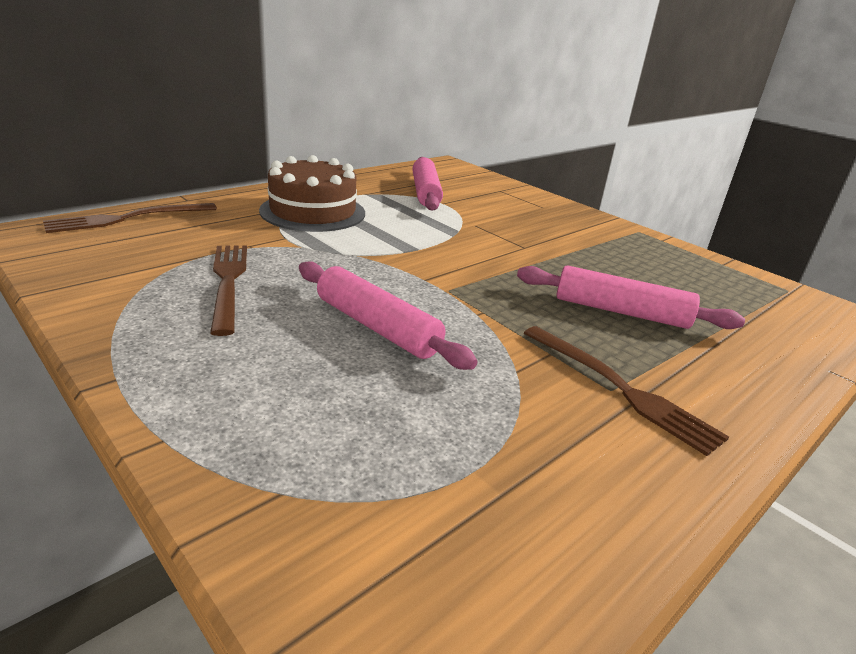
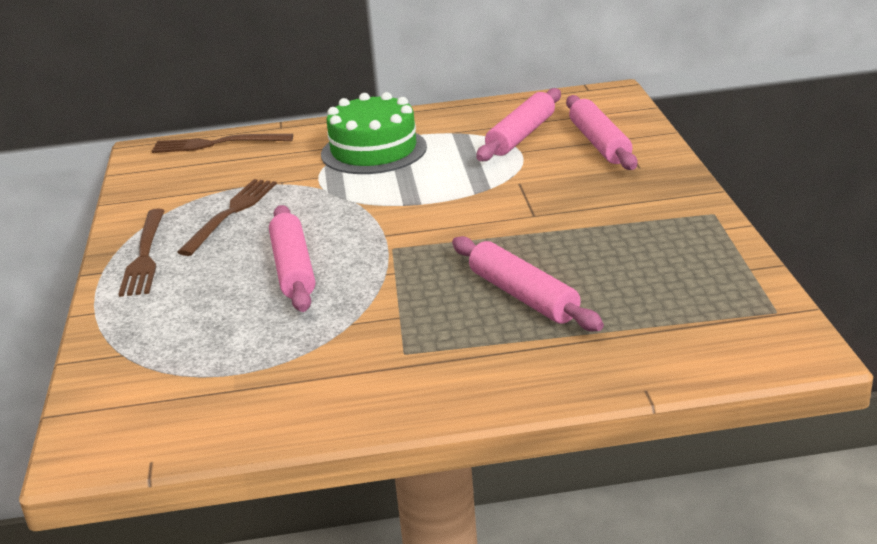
camera: 40 degrees right, 0 degrees up
(313, 212) = (374, 150): brown cake -> green cake
(491, 194) = (599, 143): none -> pink rolling pin
(620, 388) = (411, 354): brown fork -> brown fork (145, 255)

